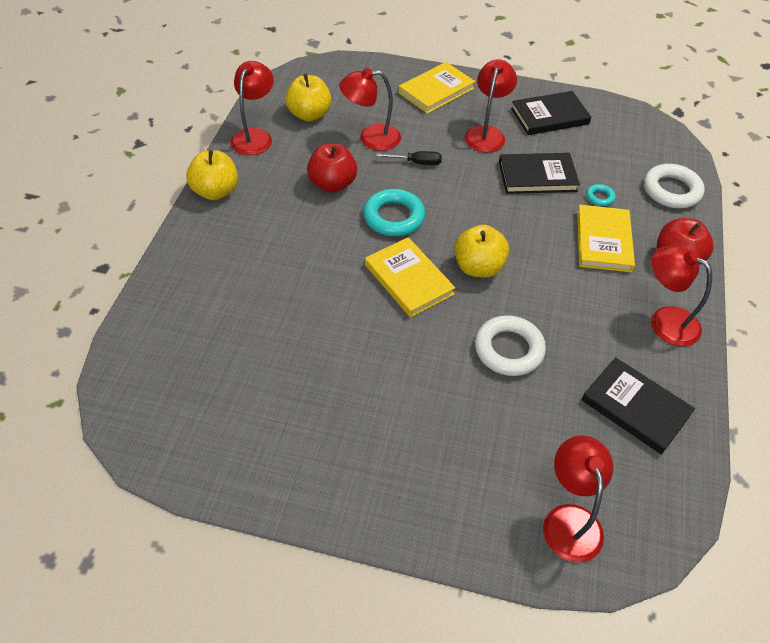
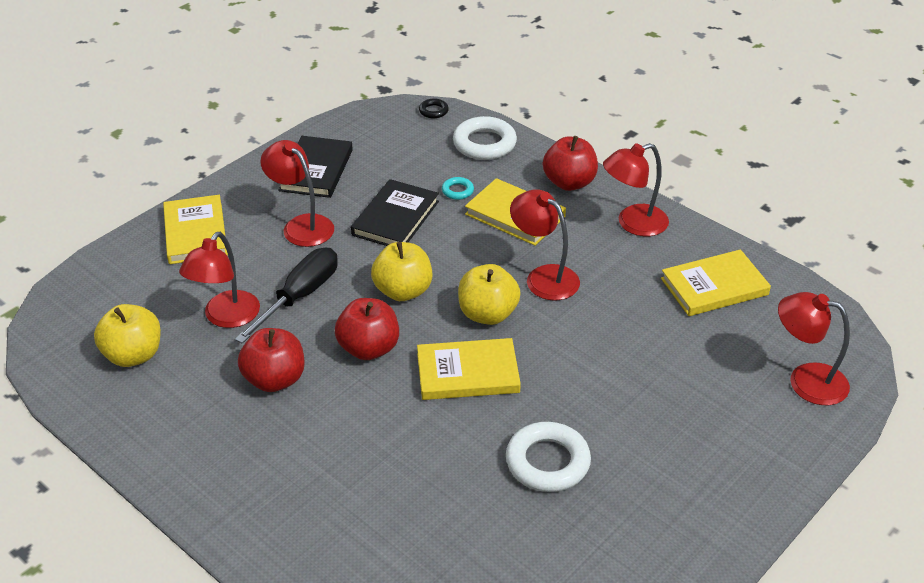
camera: 60 degrees left, 10 degrees down
(216, 191) = (196, 494): yellow apple -> yellow apple (403, 291)
(254, 136) = (125, 421): red lamp -> red lamp (544, 277)
(394, 217) = (369, 348): turquoise ring -> red apple
(417, 162) = (300, 296): black screwdriver -> black screwdriver, size x1.78
(509, 349) = (604, 338): white ring -> white ring (547, 462)
(635, 407) = (714, 287): black book -> yellow book
(680, 147) = (433, 111): none -> black ring

